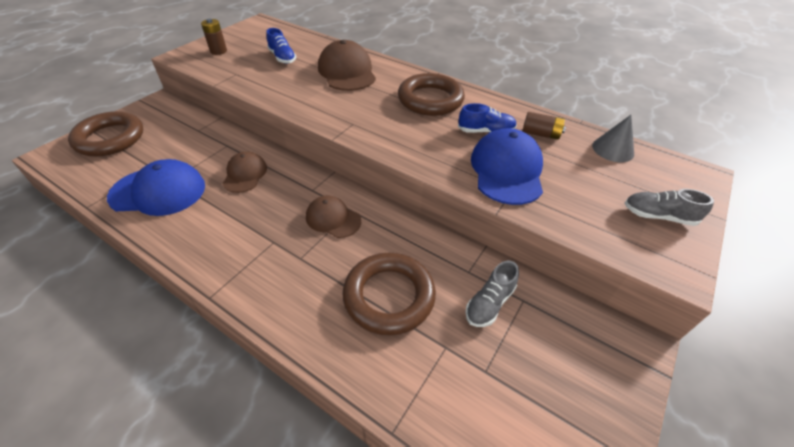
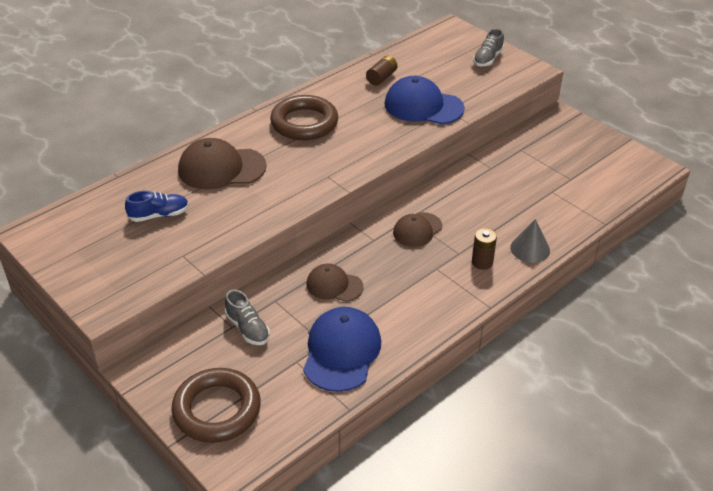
camera: 75 degrees left, 5 degrees down
(218, 51) = (107, 271): brown battery -> brown battery (482, 262)
(389, 296) = (507, 210): brown ring -> none
(485, 131) = (368, 103): blue shoe -> none
(489, 303) = (521, 164): grey shoe -> grey shoe (247, 328)
(613, 149) = (413, 51): grey cone -> grey cone (530, 249)

